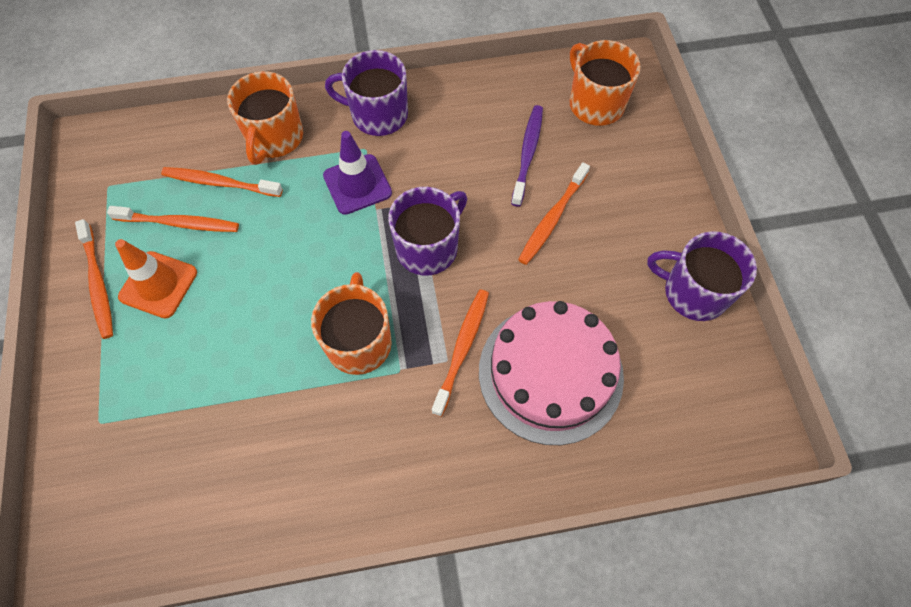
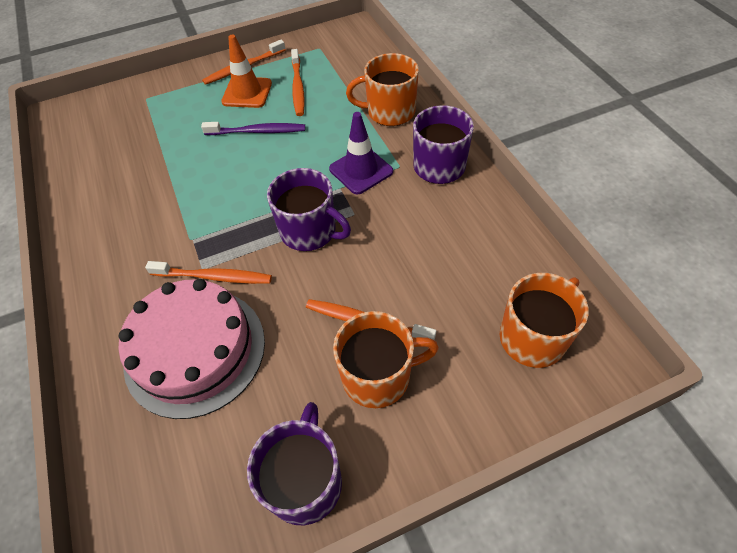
camera: 80 degrees right, 10 degrees down
(219, 183) = (338, 96): orange toothbrush -> none
(359, 342) = (214, 208): orange mug -> orange mug (378, 376)
(528, 153) = (439, 285): purple toothbrush -> purple toothbrush (258, 131)

